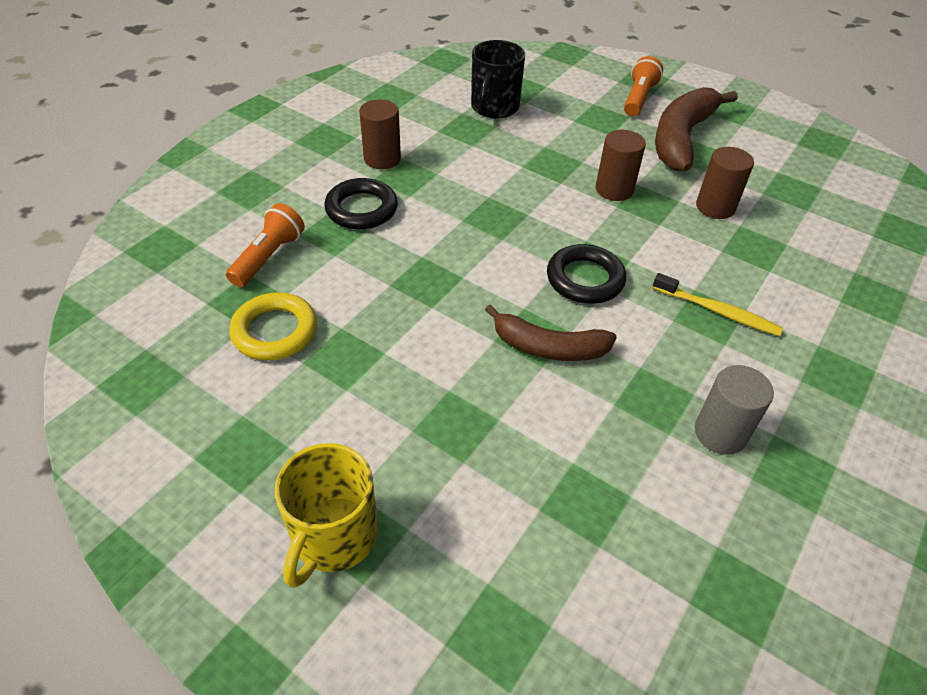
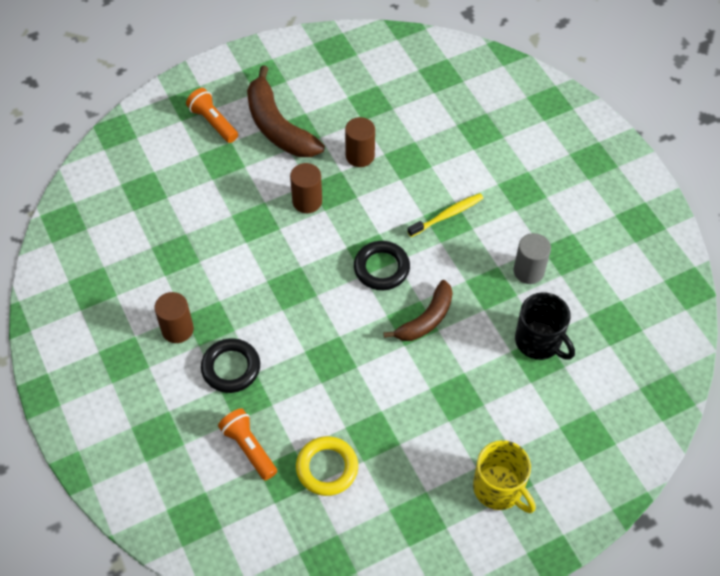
camera: 60 degrees left, 10 degrees up
(494, 107) = (159, 222): black mug -> black mug (539, 341)

